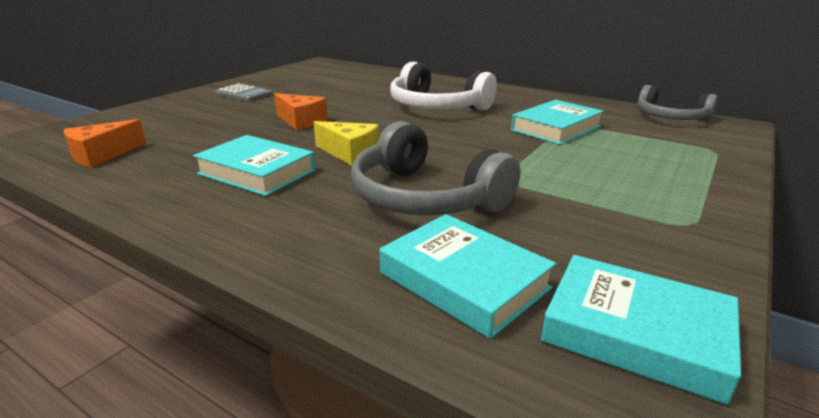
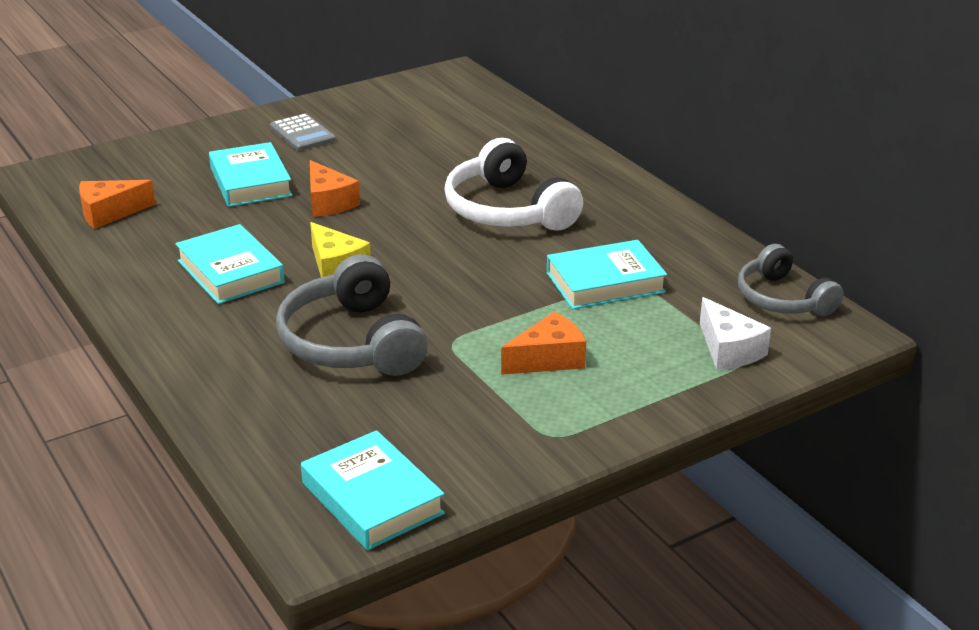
camera: 25 degrees right, 5 degrees up
(464, 280) = (300, 428): turquoise book -> turquoise book (251, 182)
(593, 175) = (548, 359): none -> orange cheese
(693, 146) = (729, 350): none -> white cheese

